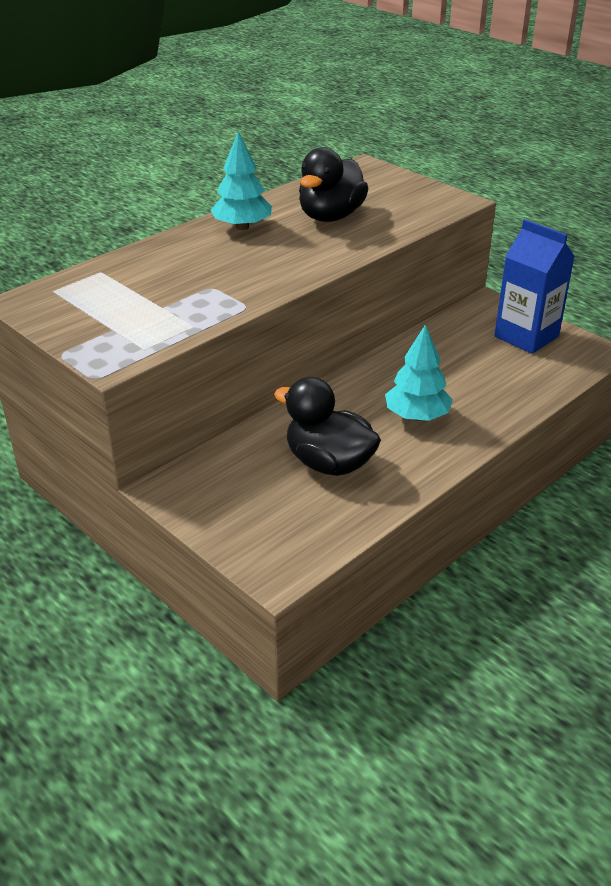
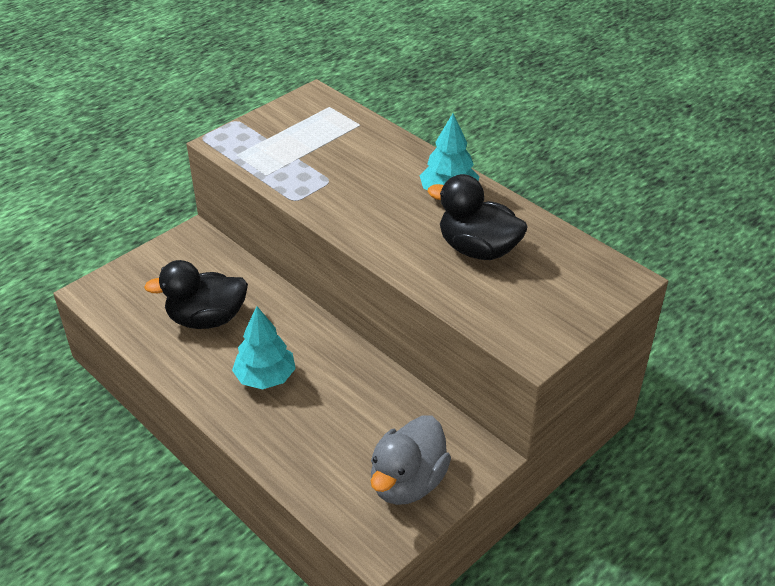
camera: 90 degrees right, 5 degrees up
(329, 463) = (206, 319): black duck -> black duck turned 135 degrees counterclockwise
(526, 336) = (407, 482): blue carton -> grey duck

